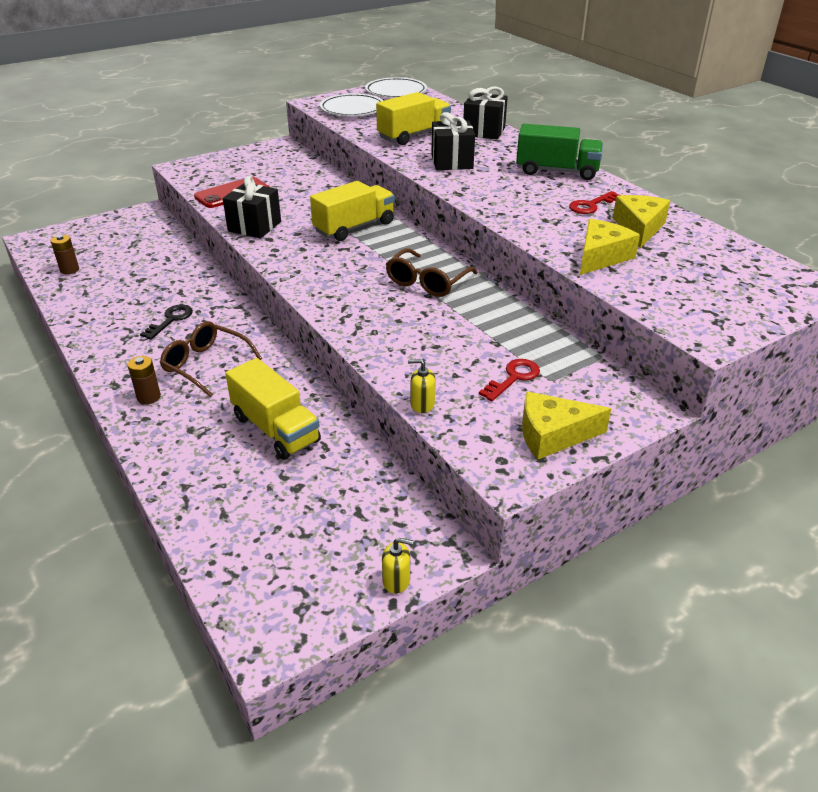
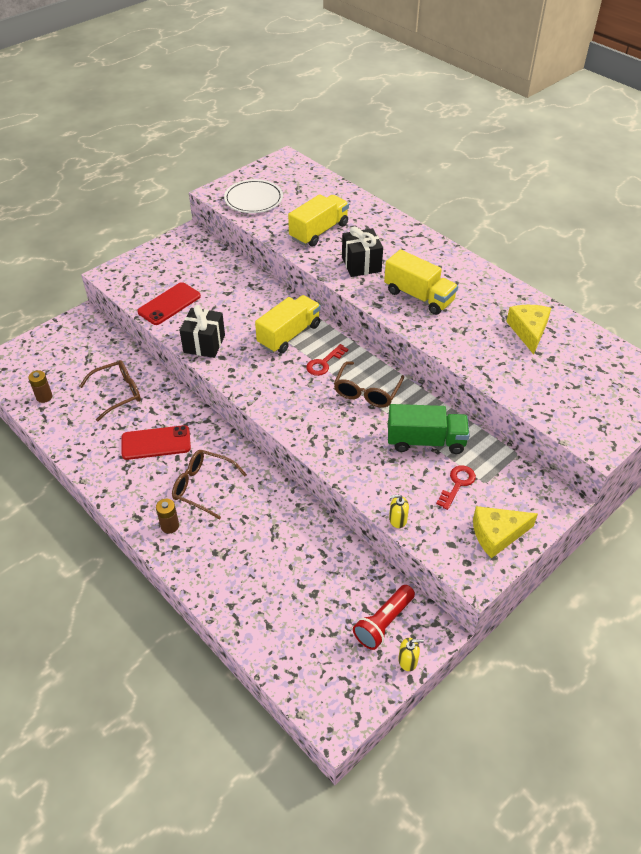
camera: 10 degrees left, 10 degrees up
(151, 274) = (118, 393): none -> brown glasses
(171, 320) = (156, 443): black key -> red phone
(275, 429) = (280, 542): yellow truck -> yellow truck (419, 296)
(377, 532) = (383, 623): none -> red flashlight
(396, 92) = (285, 170): white plate -> none
(484, 131) = (377, 220): black gift -> none
(557, 171) = (450, 267): green truck -> green truck (426, 441)
(591, 205) = (486, 308): red key -> red key (324, 363)
(601, 257) = (506, 368): yellow cheese -> none

